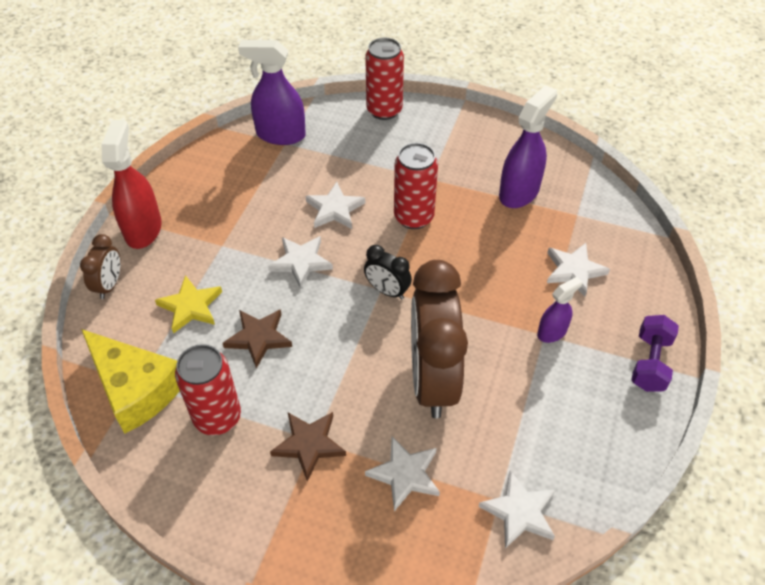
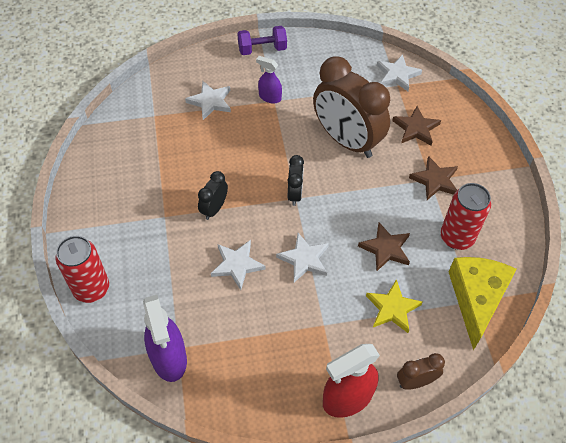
camera: 120 degrees left, 5 degrees up
(405, 474) = (416, 128): white star -> brown star
(413, 217) = (214, 209): red can -> black clock
(432, 380) = (346, 141): brown clock -> brown clock turned 75 degrees clockwise
(519, 192) = (149, 155): purple spray bottle -> none

